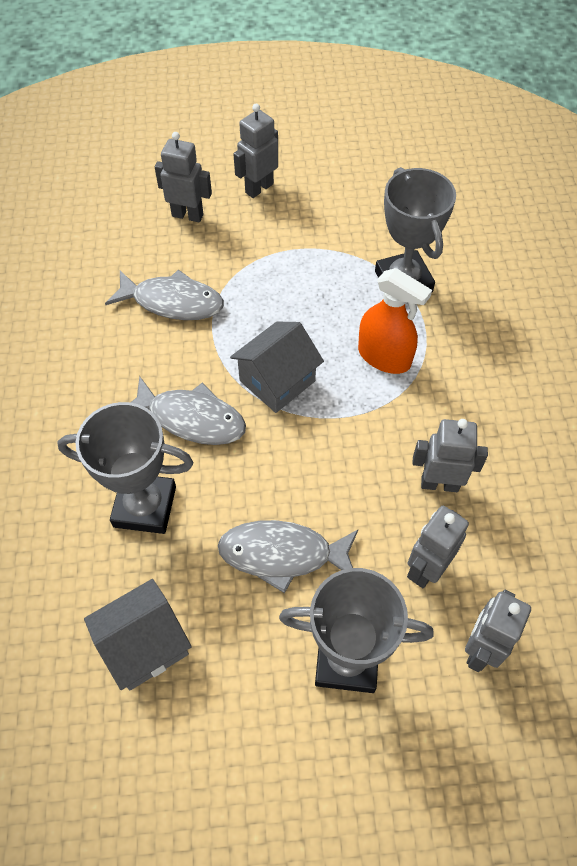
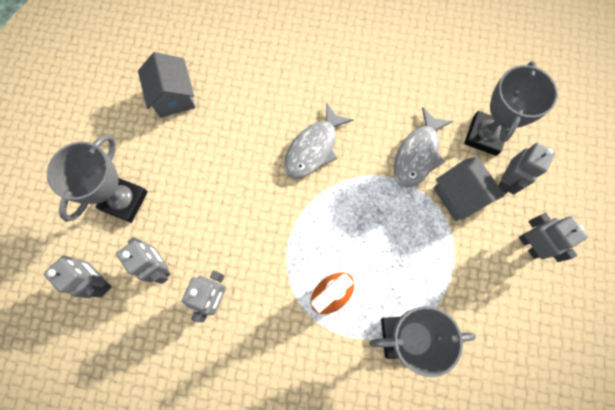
camera: 105 degrees right, 15 degrees up
(145, 506) = (258, 110): grey trophy -> grey trophy (484, 135)
(277, 381) = (329, 210): grey house -> grey house (460, 195)
(282, 554) = (200, 181): grey fish -> none

